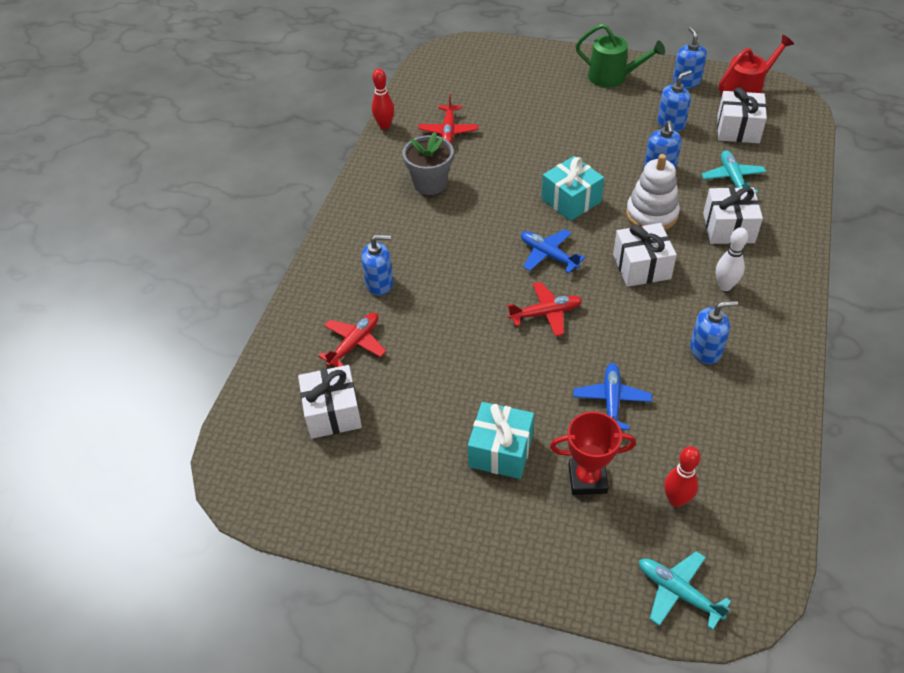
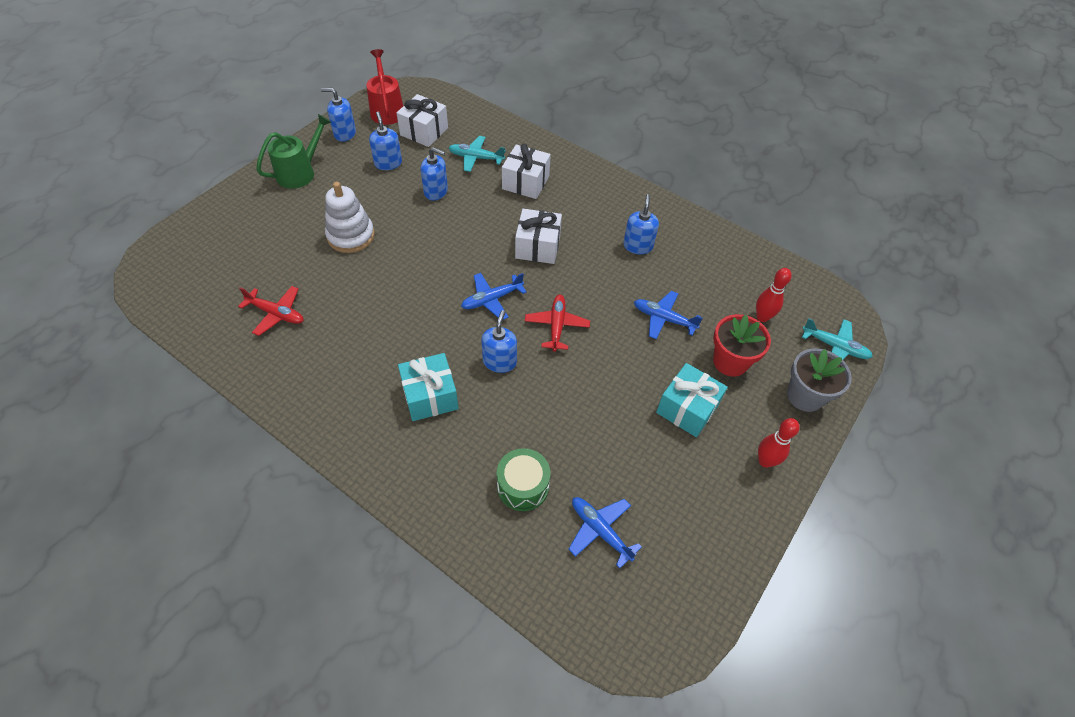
camera: 75 degrees left, 5 degrees up
(332, 412) = (600, 530): white gift -> blue plane
(354, 343) = (523, 486): red plane -> green drum
(379, 283) = (455, 440): blue soap dispenser -> blue soap dispenser (499, 361)
(385, 126) = (223, 365): red bowling pin -> red bowling pin (765, 461)
(430, 183) = (342, 354): grey flower pot -> grey flower pot (805, 396)
(571, 200) = (436, 260): turquoise gift -> turquoise gift (430, 396)
(587, 479) = (730, 361): red trophy -> red flower pot
(651, 214) = (484, 217): white stacking toy -> white stacking toy (351, 236)
(678, 592) = (834, 347): turquoise plane -> turquoise plane turned 120 degrees counterclockwise
(725, 286) = (582, 209): white bowling pin -> none

